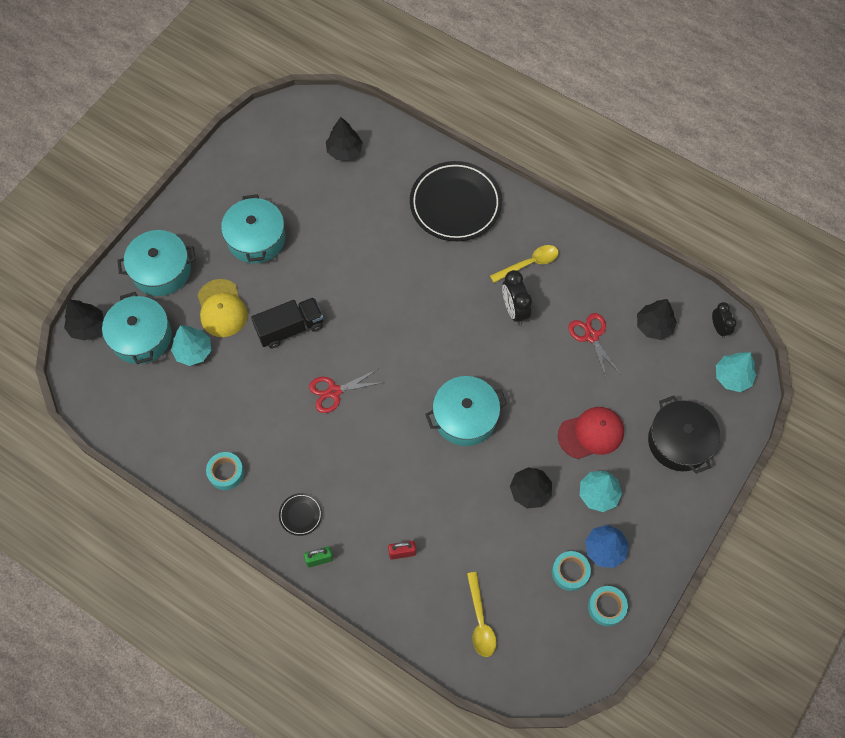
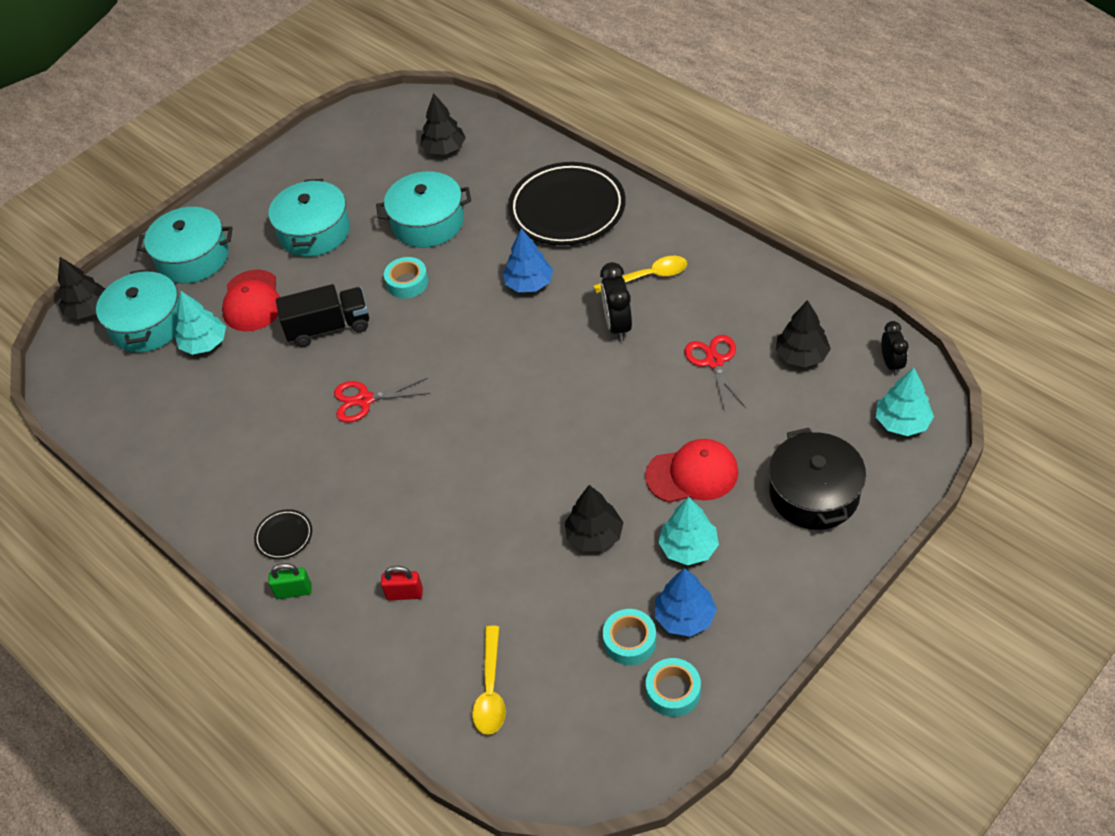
camera: 15 degrees right, 15 degrees down
(222, 308) = (252, 301): yellow cap -> red cap
(226, 473) = (204, 479): turquoise tape -> turquoise tape (407, 282)
(439, 276) = (529, 283): none -> blue tree
(465, 417) = (526, 441): turquoise pot -> turquoise pot (428, 222)

